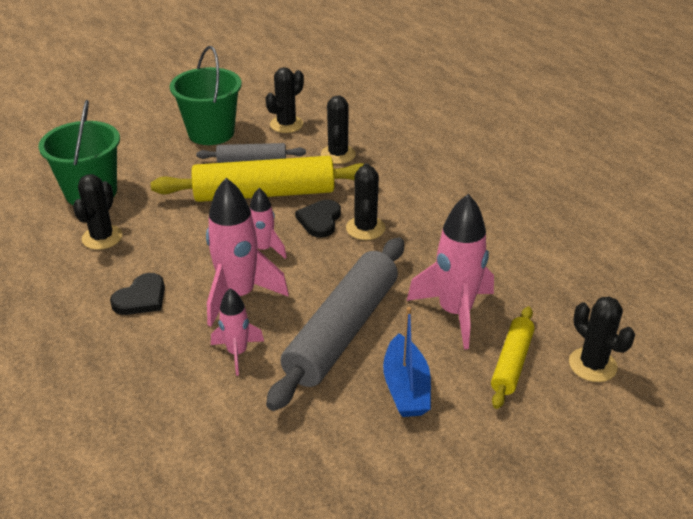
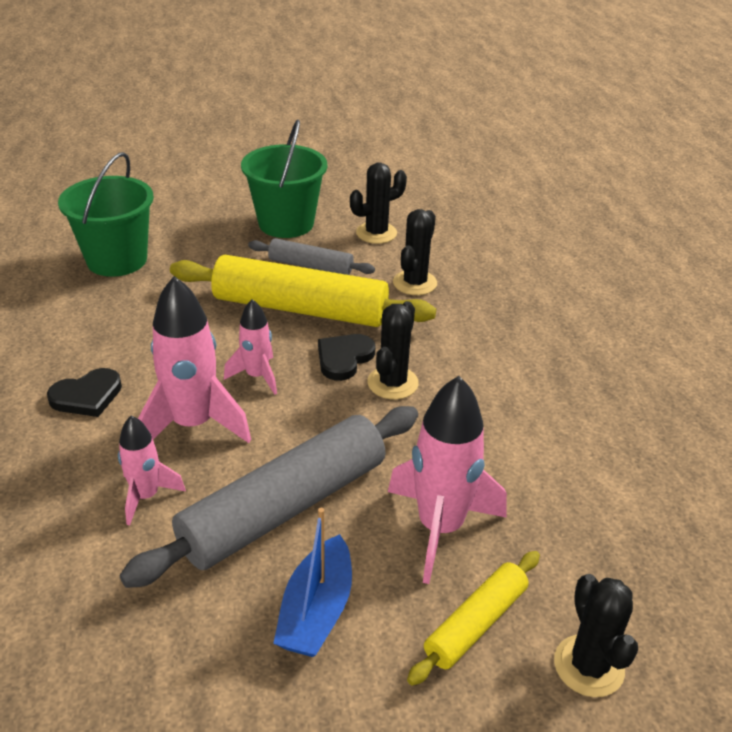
camera: 20 degrees right, 0 degrees up
(102, 237) = (94, 314): black cactus -> none

